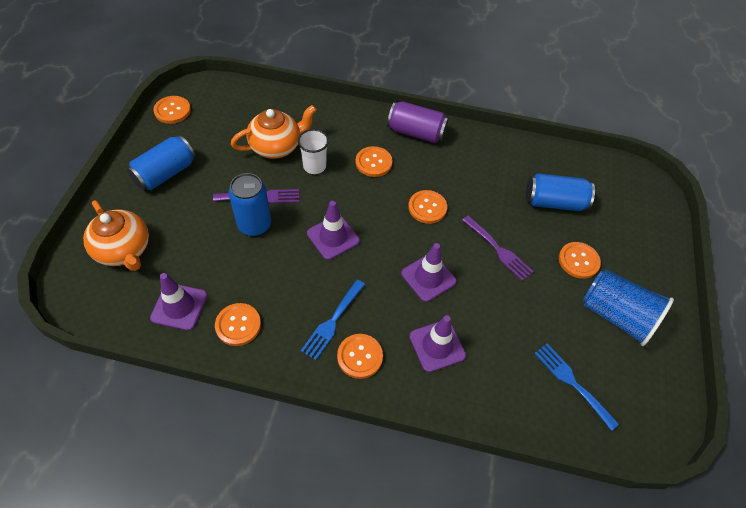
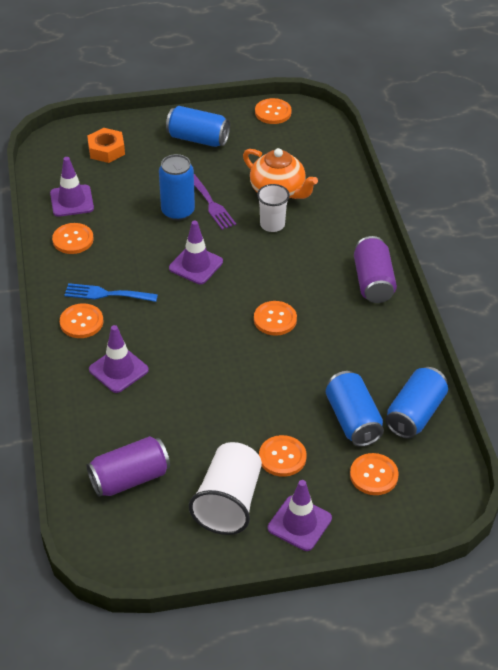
camera: 70 degrees right, 10 degrees down
(124, 250) = (106, 150): orange teapot -> orange nut
(373, 162) = (307, 263): orange button -> orange button (373, 475)
(428, 277) = (190, 343): purple traffic cone -> purple traffic cone (299, 523)
(498, 250) = (256, 387): purple fork -> none
(559, 165) = (415, 414): none -> blue can
(572, 382) = (129, 478): blue fork -> purple can
(616, 315) = (228, 502): blue cup -> white cup

